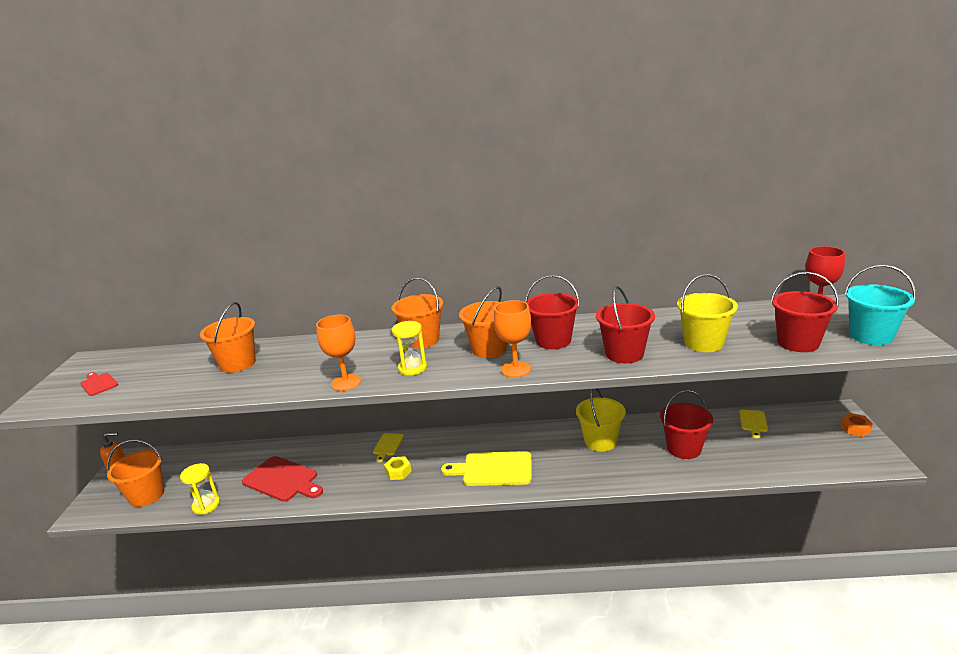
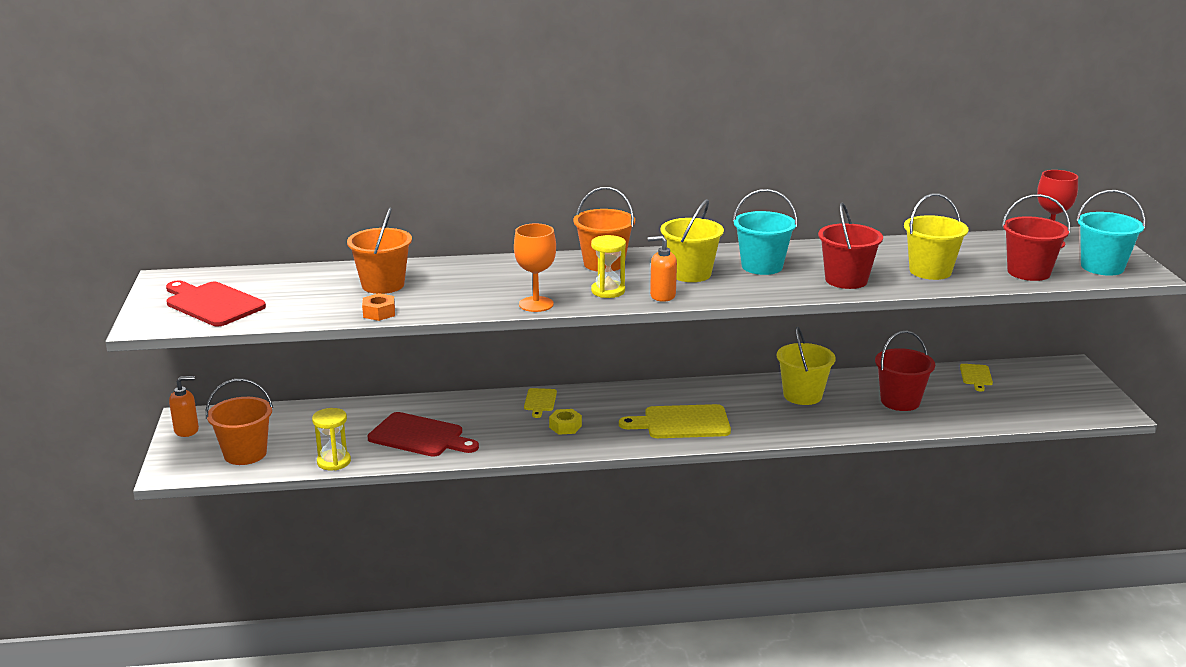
camera: 10 degrees left, 0 degrees up
(98, 384) = (212, 304): red cutting board -> red cutting board, size x1.89
(456, 373) = (662, 296): none -> orange soap dispenser
(489, 349) = (690, 274): orange bucket -> yellow bucket
(515, 369) = (729, 293): orange goblet -> none
(553, 340) = (762, 266): red bucket -> turquoise bucket
(855, 429) = (1087, 382): orange nut -> orange nut (379, 313)

